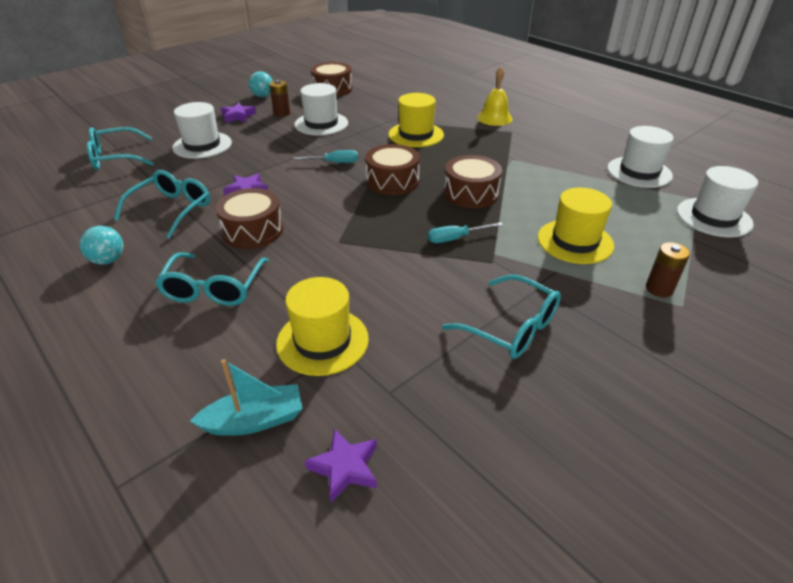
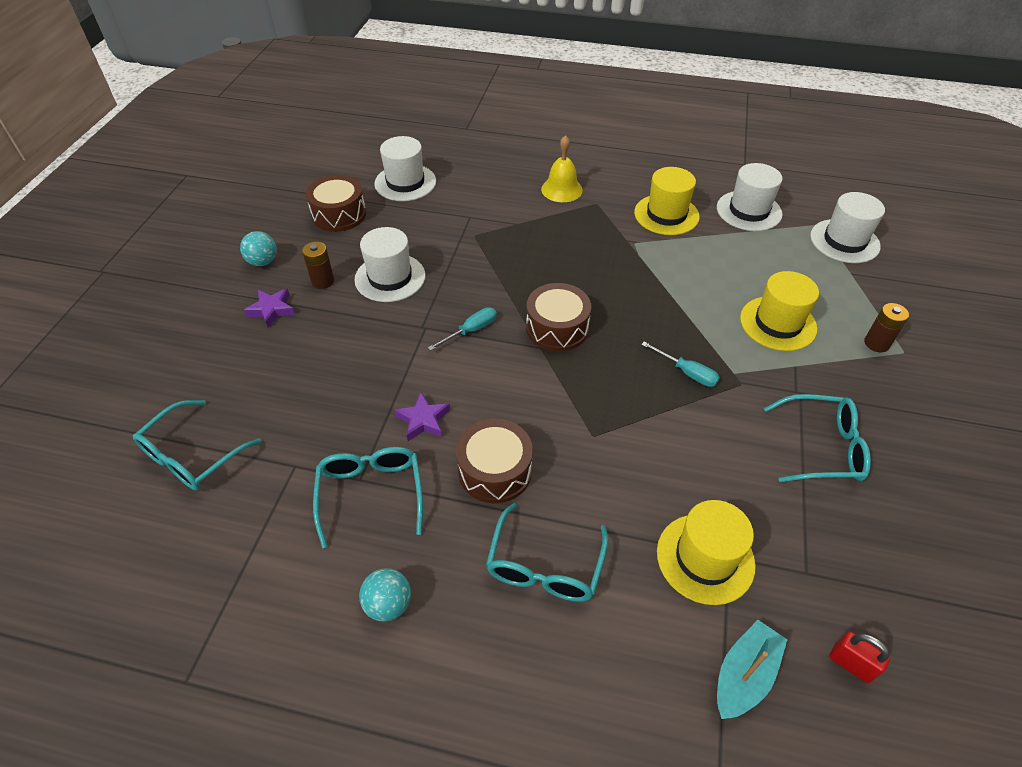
camera: 35 degrees left, 10 degrees up
(202, 145) = (284, 379): white hat -> white hat (405, 182)
(213, 289) = (545, 566): turquoise glasses -> turquoise glasses turned 45 degrees clockwise
(345, 468) = (850, 664): purple star -> red padlock
(416, 135) = (510, 249): yellow hat -> yellow hat (666, 215)
(456, 238) = (687, 373): turquoise screwdriver -> turquoise screwdriver turned 90 degrees counterclockwise
(471, 193) = (643, 308): brown drum -> none

